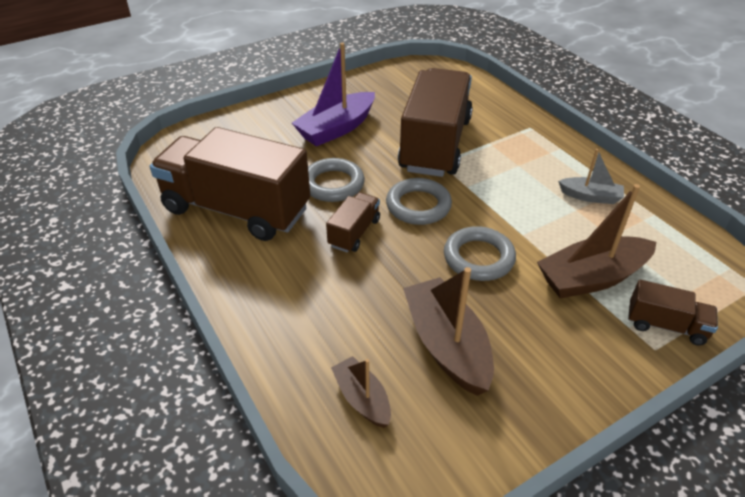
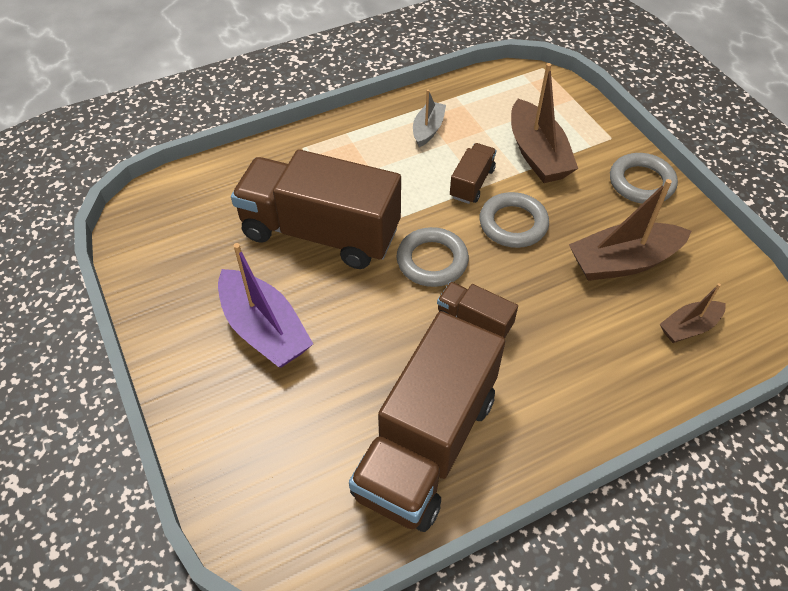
camera: 85 degrees left, 10 degrees up
(333, 184) = (385, 338): grey ring -> grey ring (641, 182)
(665, 325) = (587, 126): brown truck -> brown truck (472, 183)

